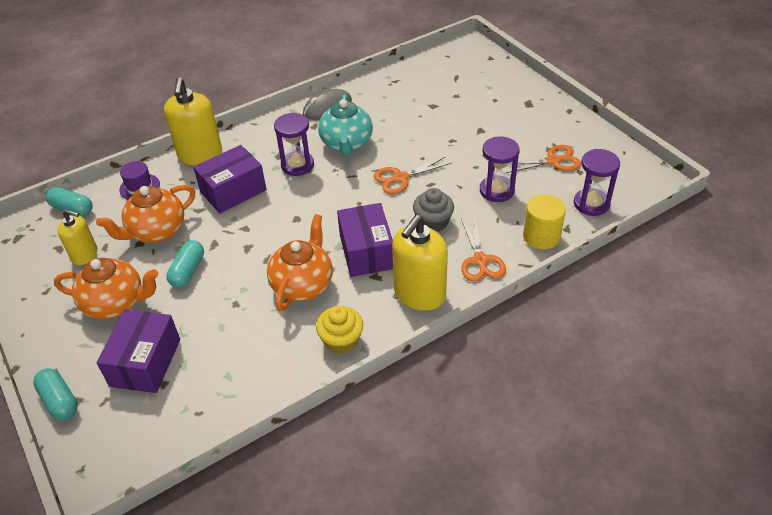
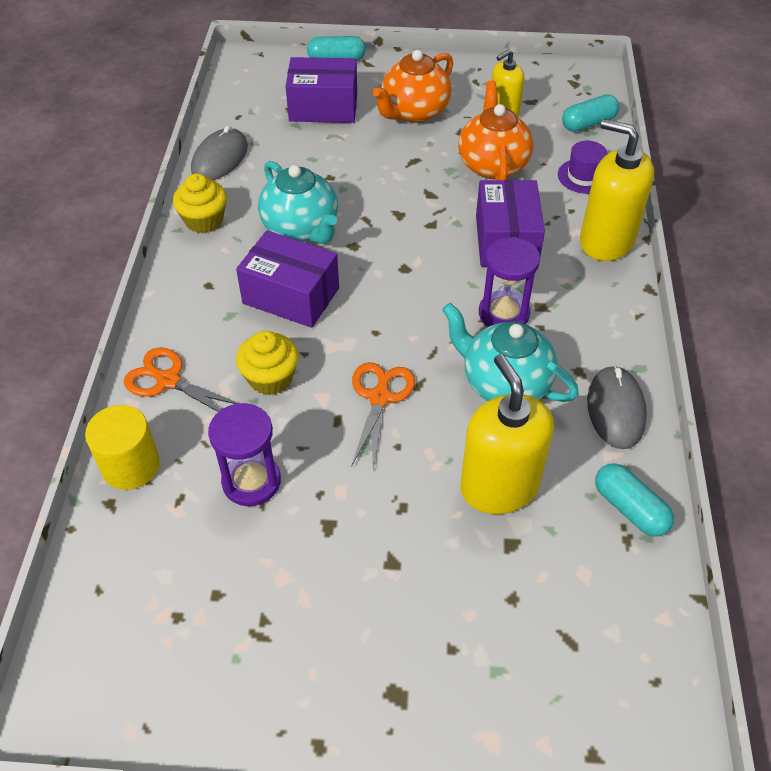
camera: 125 degrees right, 5 degrees up
(145, 362) = (323, 107): purple box -> purple box turned 45 degrees counterclockwise
(188, 271) = (408, 164): turquoise capsule -> turquoise capsule (630, 508)
(265, 383) = (220, 158): none -> grey mouse
(303, 284) = (301, 228): orange teapot -> turquoise teapot
(419, 294) = (187, 302): yellow soap dispenser -> yellow soap dispenser (499, 486)
(433, 222) = (270, 378): grey cupcake -> yellow cupcake
(553, 161) = (232, 602): orange scissors -> none
(591, 204) = (111, 571): purple hourglass -> none

